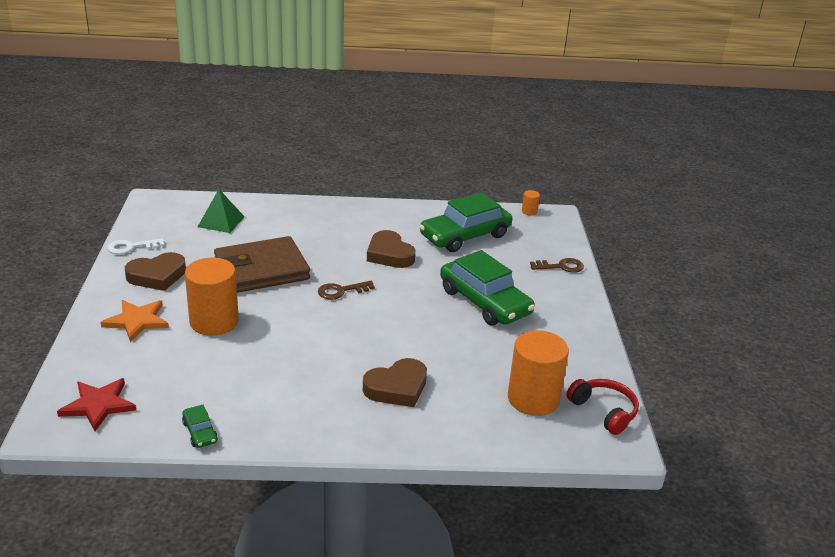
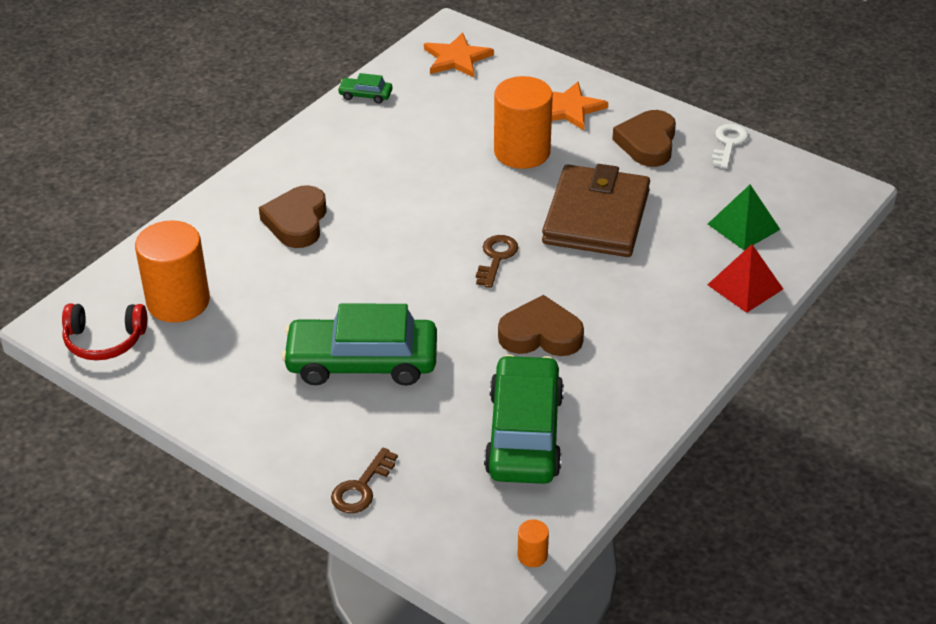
camera: 130 degrees right, 10 degrees up
(98, 405) = (457, 58): red star -> orange star
(277, 208) = (745, 287): none -> red pyramid

